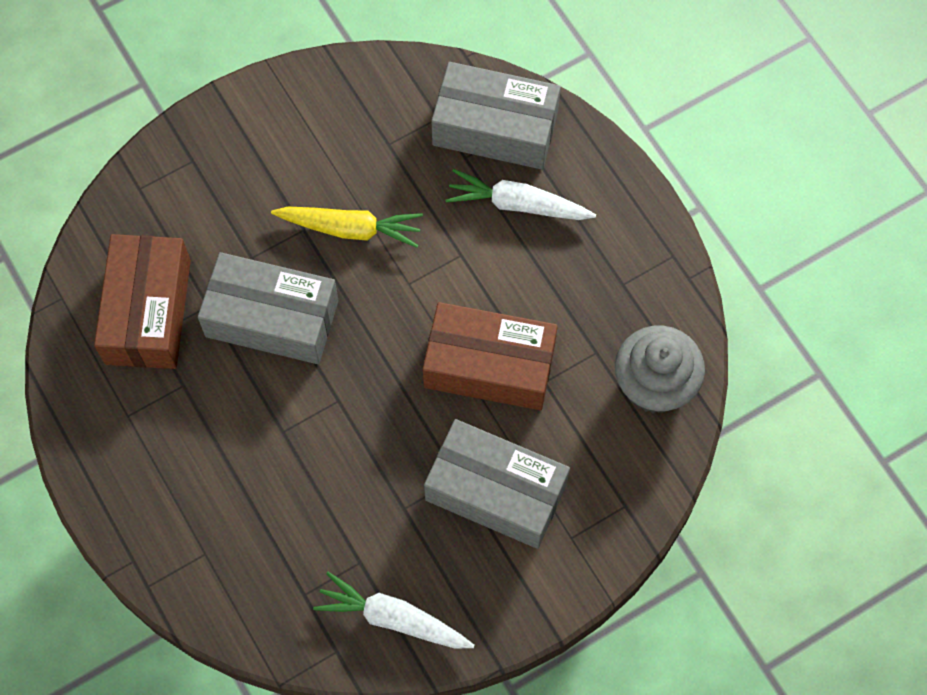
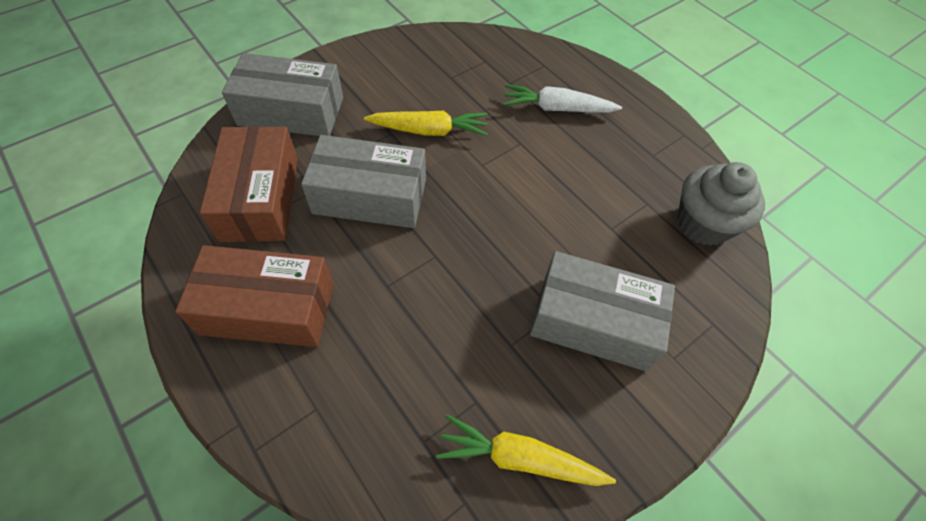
camera: 10 degrees left, 10 degrees down
(393, 618) = (520, 458): white carrot -> yellow carrot
(489, 366) = (562, 219): brown box -> brown box (268, 308)
(495, 128) = (528, 64): grey box -> grey box (291, 111)

